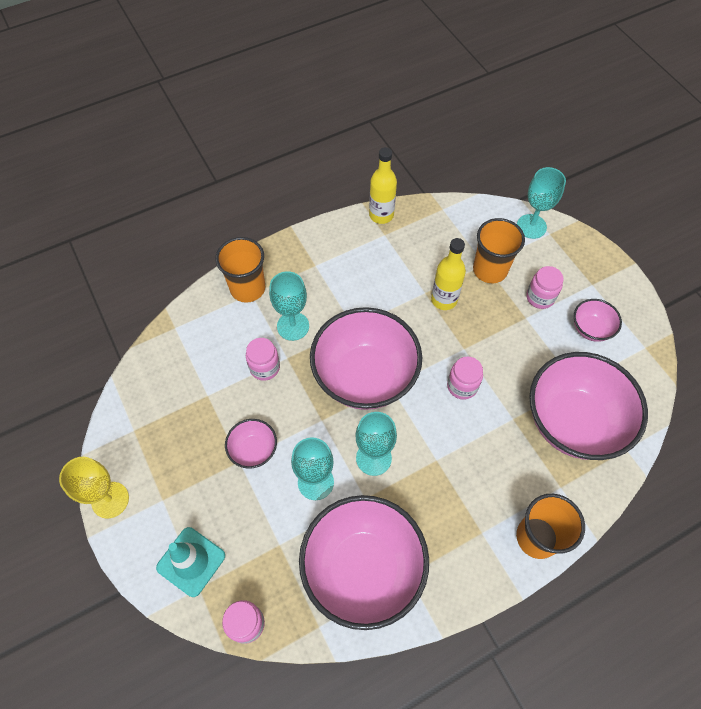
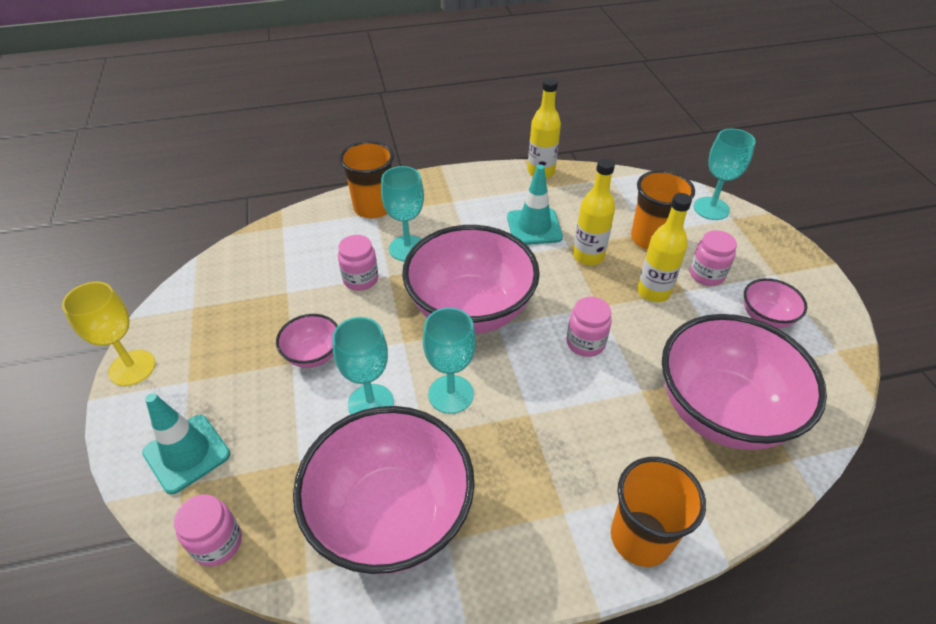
camera: 15 degrees right, 15 degrees down
(392, 279) = (534, 227): none -> turquoise traffic cone
(502, 324) = (653, 292): none -> yellow bottle

